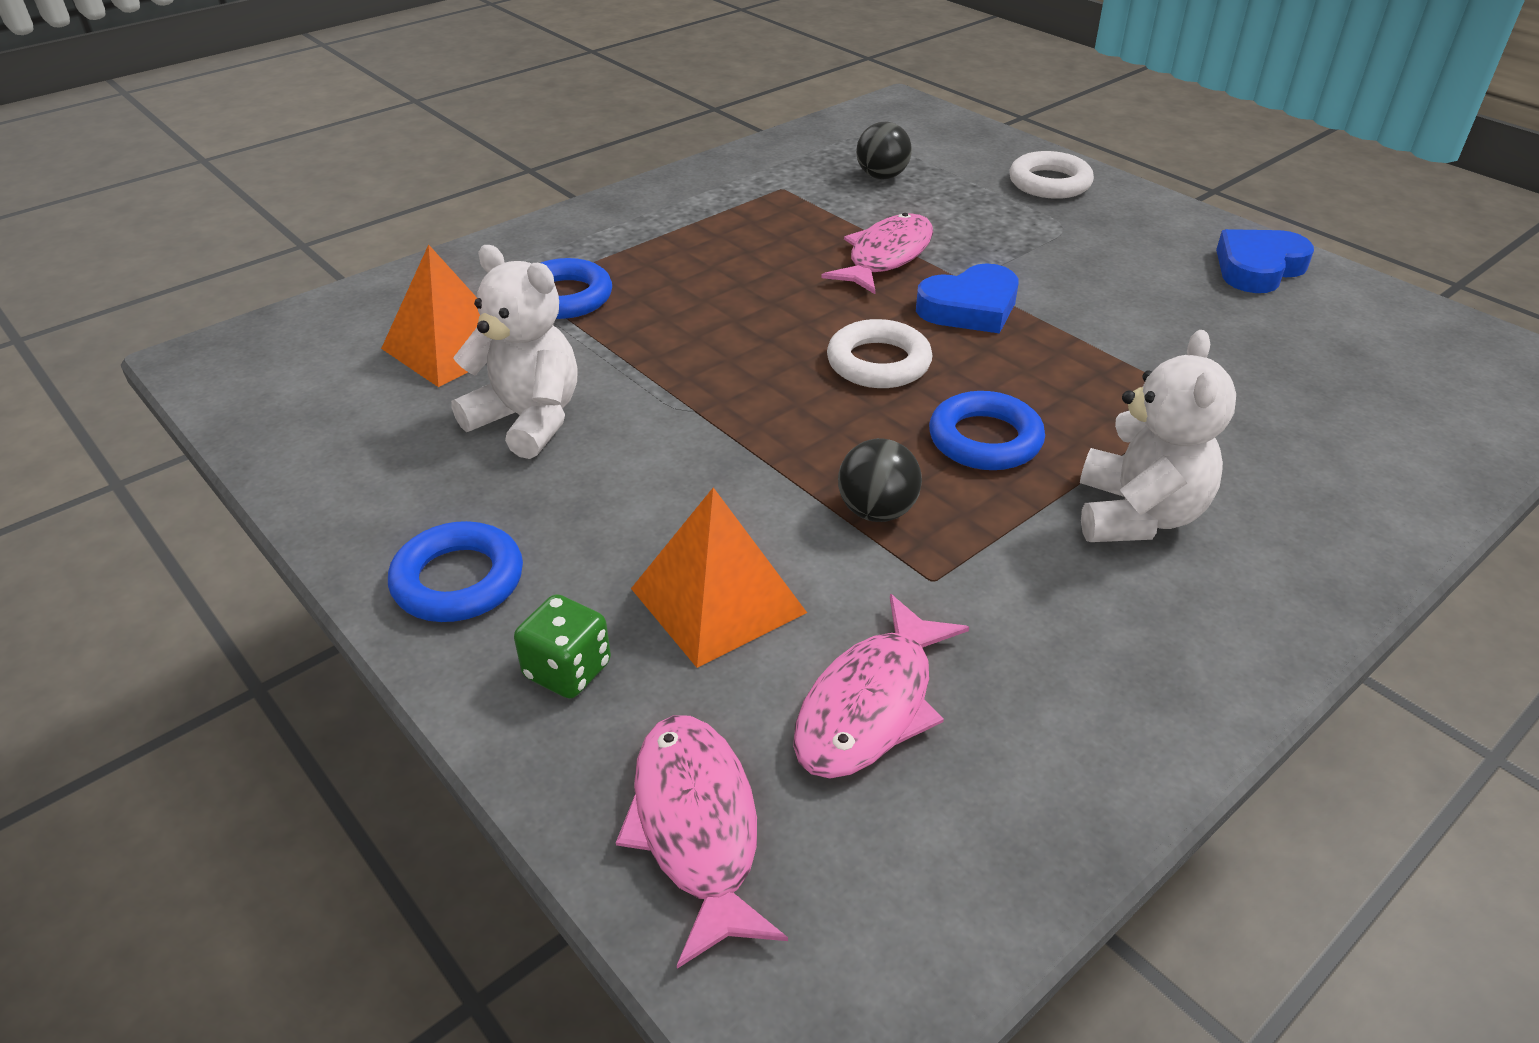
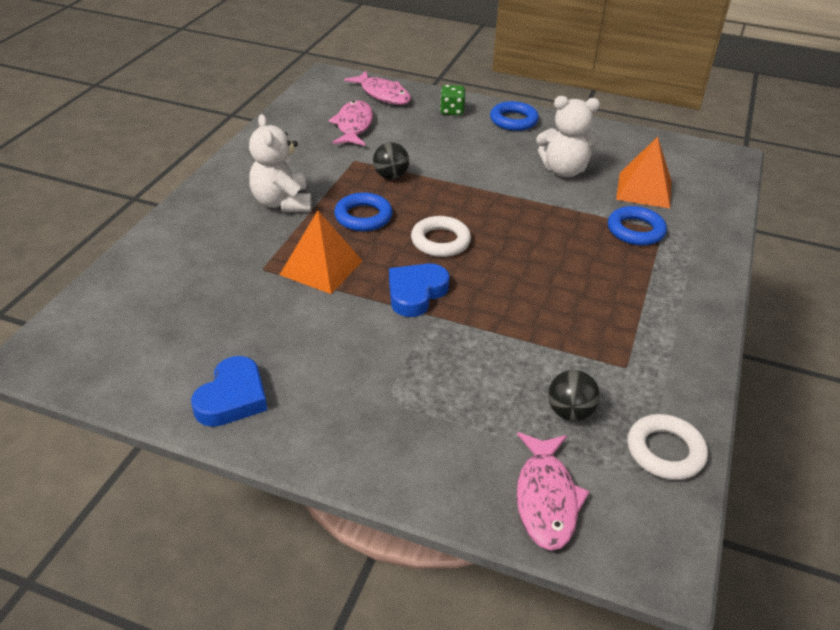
camera: 150 degrees right, 0 degrees up
(718, 600) = (424, 137): orange pyramid -> orange pyramid (321, 267)
(886, 256) = (495, 320): pink fish -> pink fish (546, 498)
(1049, 183) = (430, 457): white ring -> white ring (665, 451)

